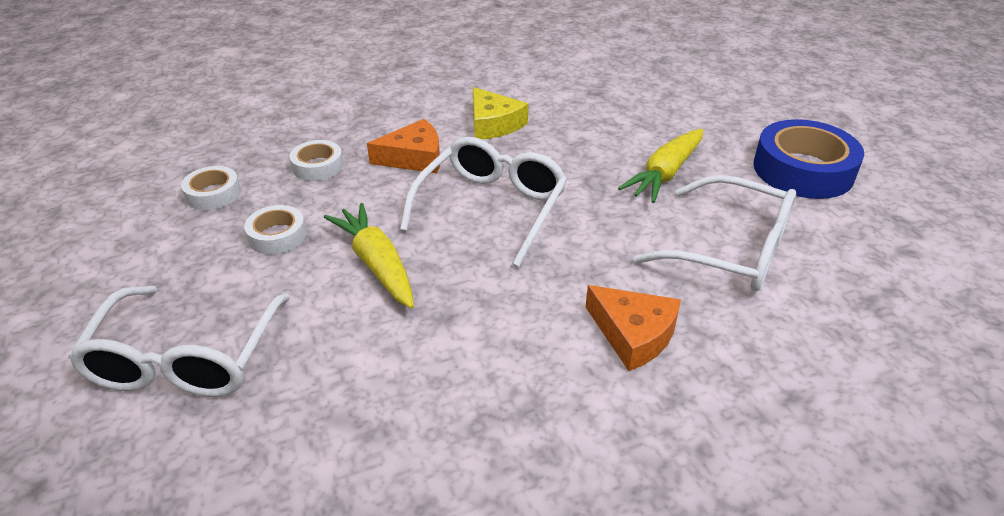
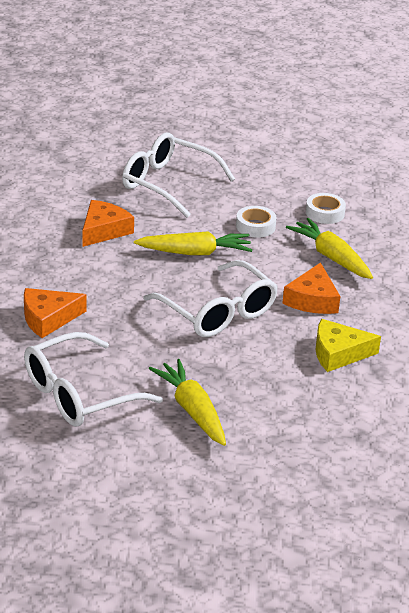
camera: 115 degrees right, 5 degrees down
(318, 166) = (331, 257): white tape -> yellow carrot
(375, 374) = (104, 230): none -> orange cheese
(803, 170) = (133, 491): blue tape -> none

